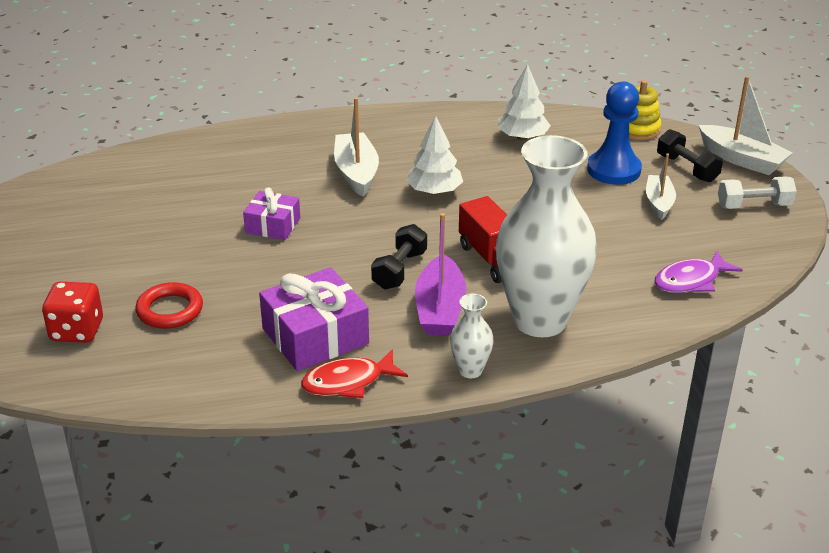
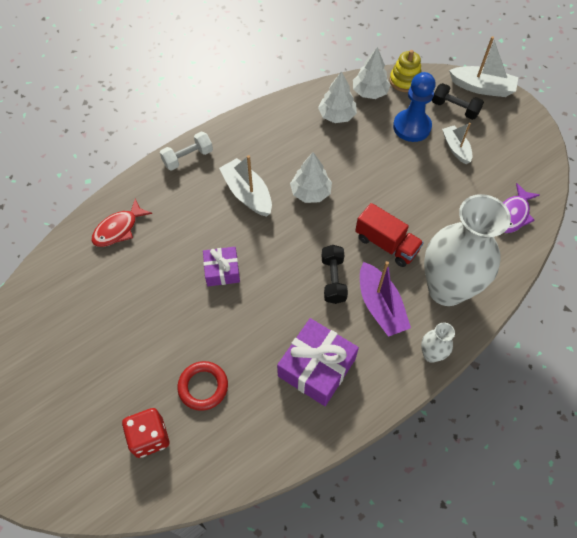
camera: 25 degrees left, 25 degrees up
(348, 382) = (363, 401): red fish -> red fish (118, 229)
(582, 128) = (369, 92): none -> white tree
(754, 205) = (511, 129): white dumbbell -> white dumbbell (188, 158)

